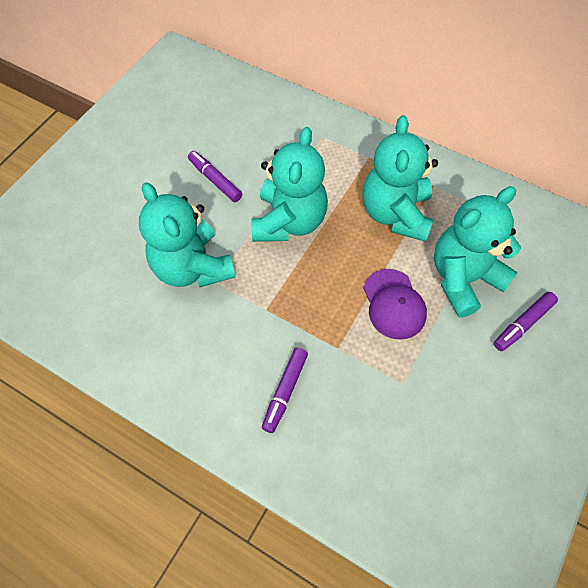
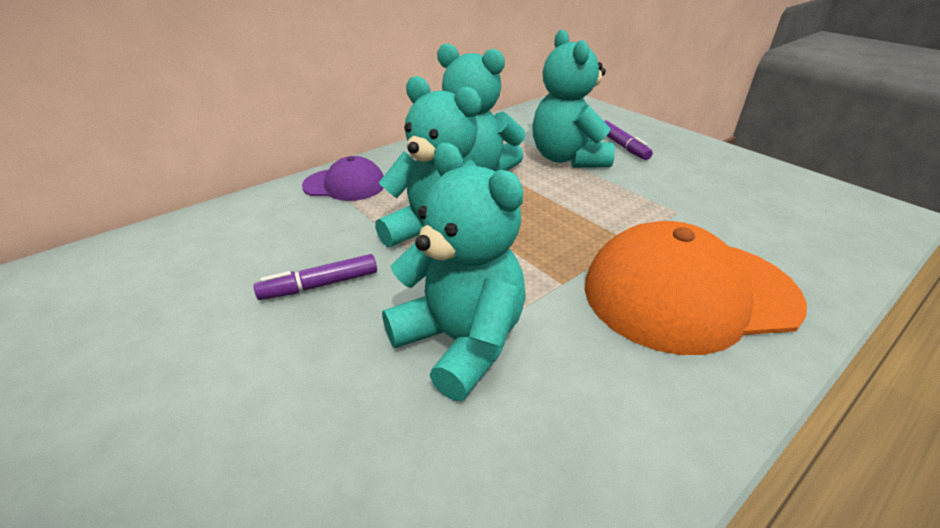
camera: 70 degrees left, 25 degrees down
(192, 267) = (460, 341): turquoise teddy bear -> turquoise teddy bear turned 120 degrees counterclockwise
(285, 391) = (688, 293): purple marker -> orange cap
(394, 304) = (583, 197): purple cap -> purple cap (345, 185)

